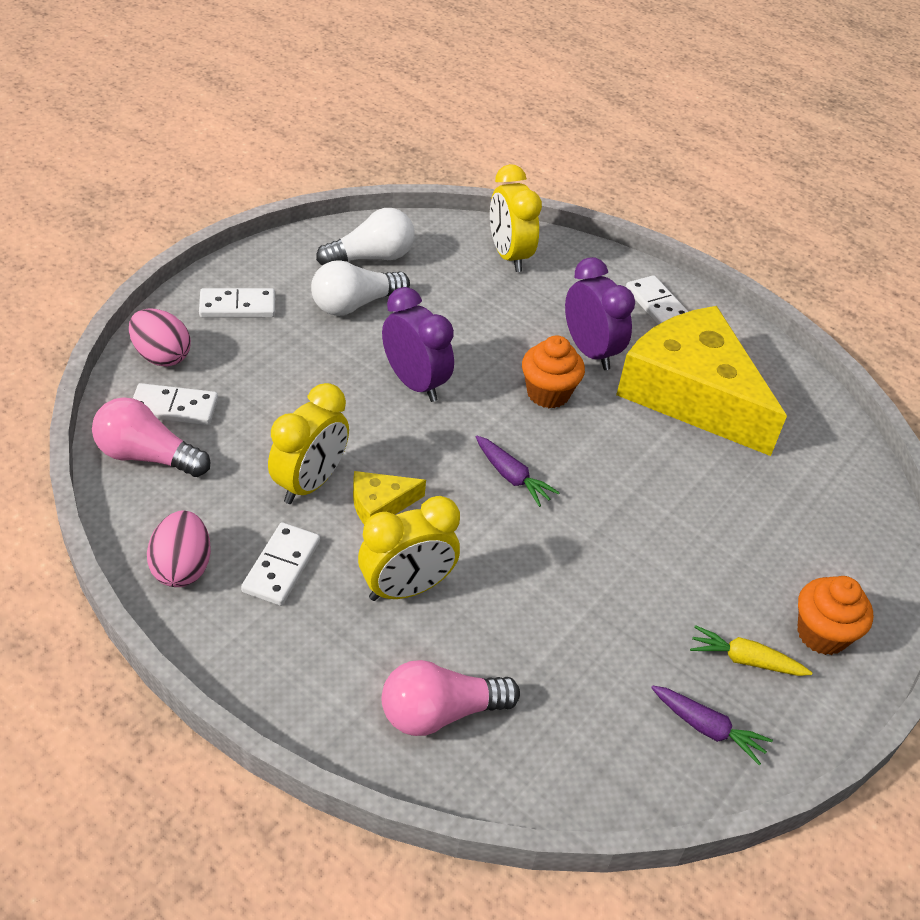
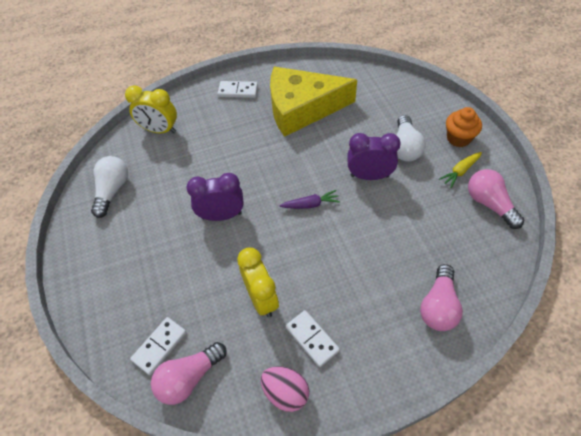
camera: 50 degrees left, 10 degrees up
(161, 356) = (112, 336): pink egg -> none
(237, 306) = (100, 275): white domino -> none
(354, 304) = (143, 216): white light bulb -> white light bulb (405, 147)
(380, 504) = (295, 271): yellow cheese -> none
(406, 588) = (357, 285): yellow clock -> none
(548, 393) = (266, 162): orange cupcake -> none
(590, 351) = (250, 132): purple clock -> purple clock (369, 176)
(707, 728) = (489, 204): purple carrot -> pink light bulb

